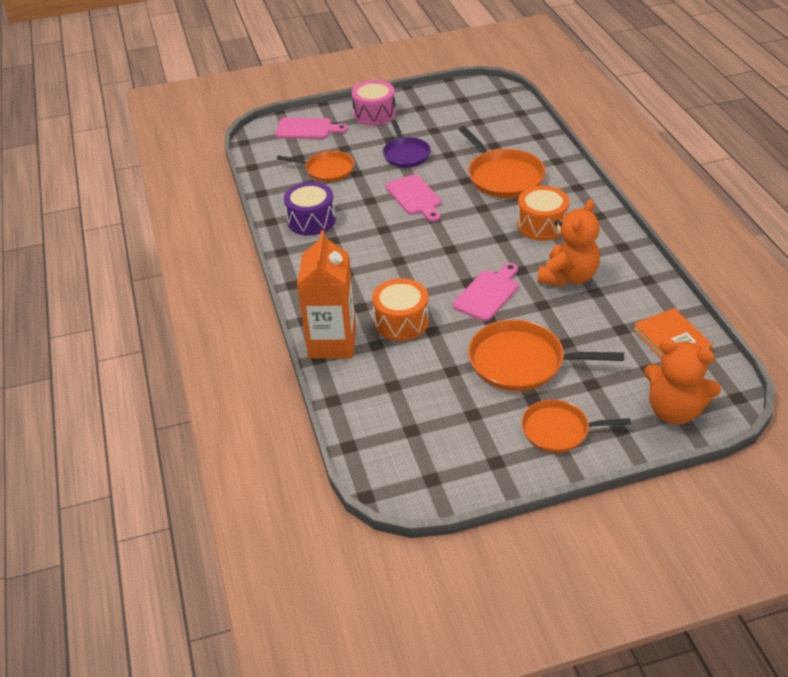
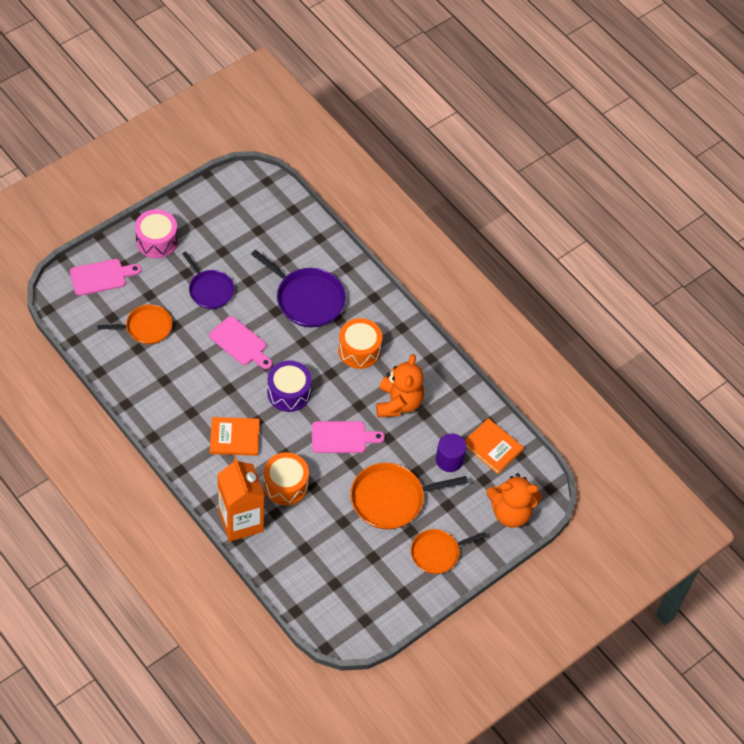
camera: 30 degrees left, 15 degrees up
(311, 220) = (161, 394): purple drum -> purple drum (289, 393)
(367, 269) = (234, 438): none -> orange book
(488, 293) = (342, 437): pink cutting board -> pink cutting board turned 75 degrees clockwise
(503, 177) = (307, 299): orange pan -> purple pan
(610, 340) = (449, 460): none -> purple cylinder

